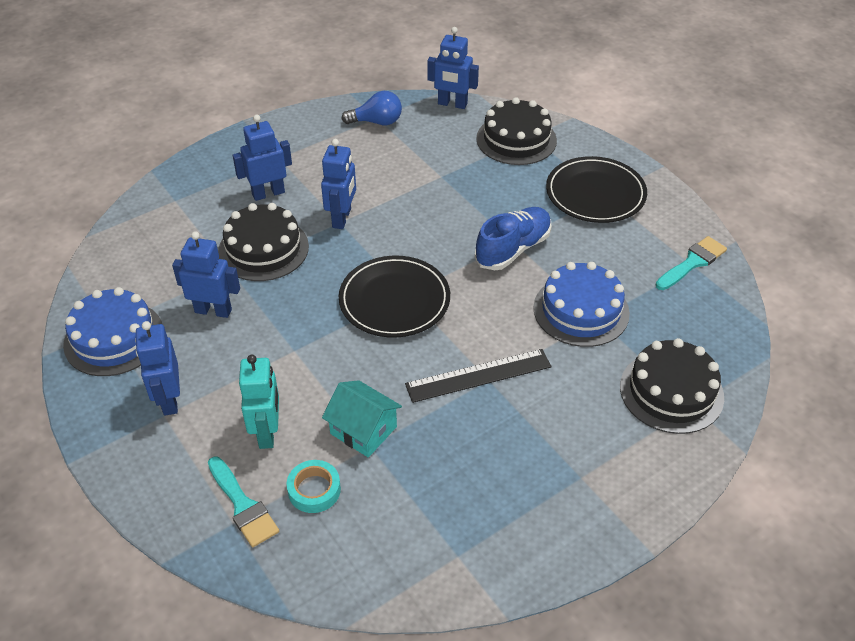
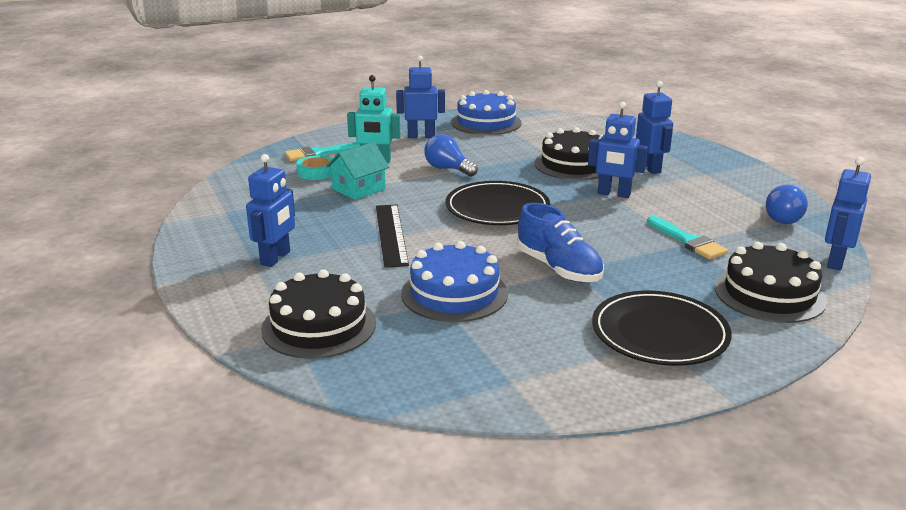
camera: 100 degrees right, 20 degrees down
(213, 311) = (504, 148): blue robot -> blue robot (276, 258)
(288, 355) = (448, 169): none -> blue light bulb
(692, 262) = (515, 382): turquoise brush -> turquoise brush (688, 241)

